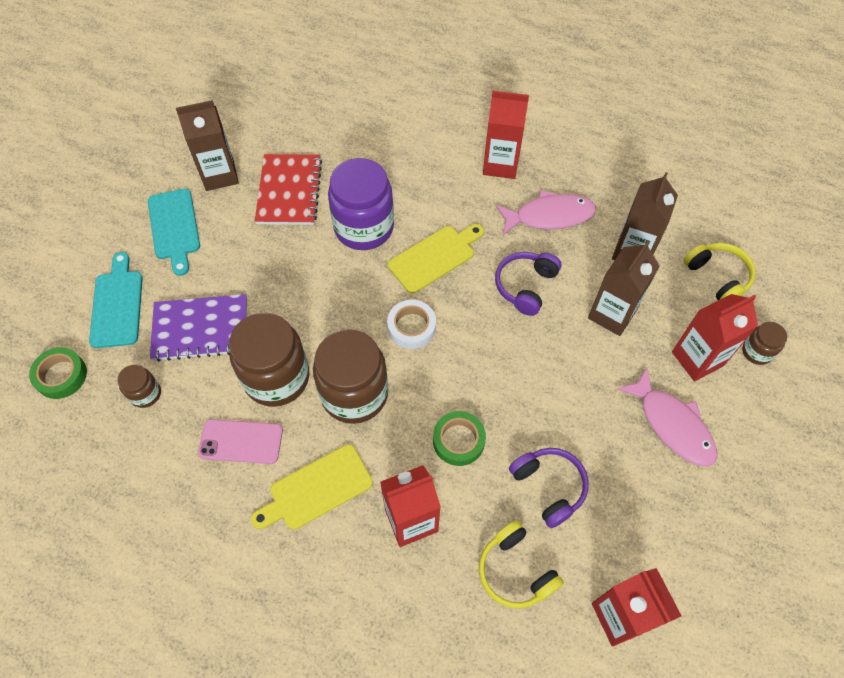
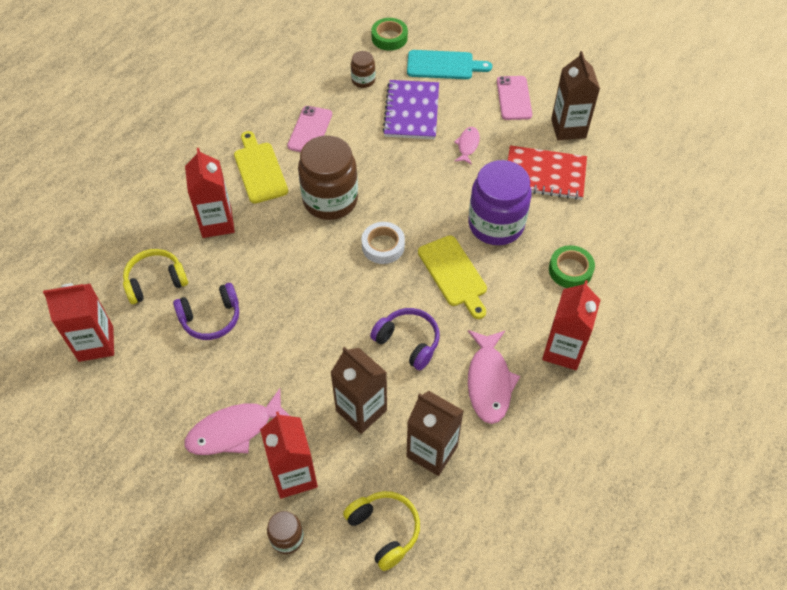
camera: 100 degrees right, 5 degrees down
(174, 227) = (513, 98): turquoise cutting board -> pink phone
(253, 264) = (467, 145): none -> pink fish
(276, 377) = (357, 153): brown jar -> none
(458, 440) = (270, 263): green tape -> green tape (570, 270)
(717, 277) = (384, 530): yellow headphones -> yellow headphones turned 105 degrees counterclockwise

